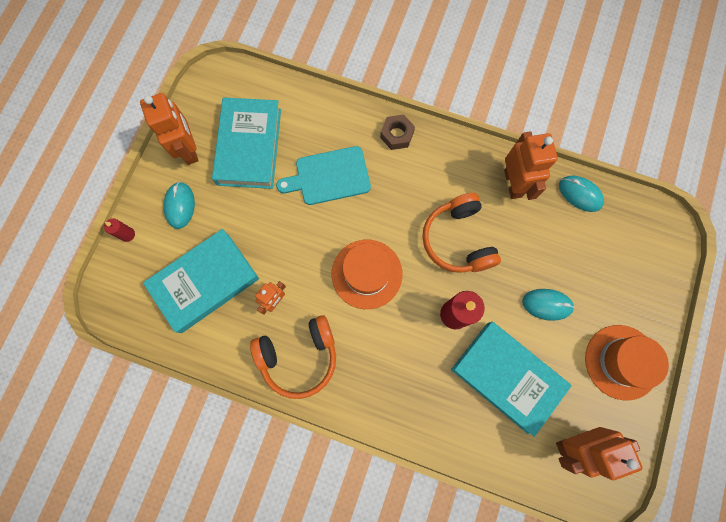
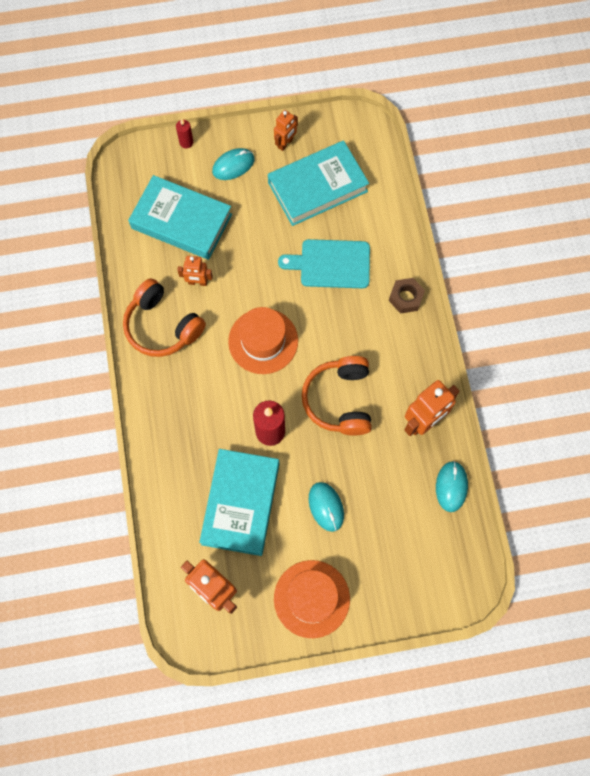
camera: 60 degrees right, 5 degrees down
(189, 149) = (285, 143): orange robot -> orange robot, size x0.58
(329, 176) = (331, 264): turquoise cutting board -> turquoise cutting board turned 45 degrees counterclockwise
(458, 240) = (339, 400): orange headphones -> orange headphones turned 45 degrees counterclockwise

